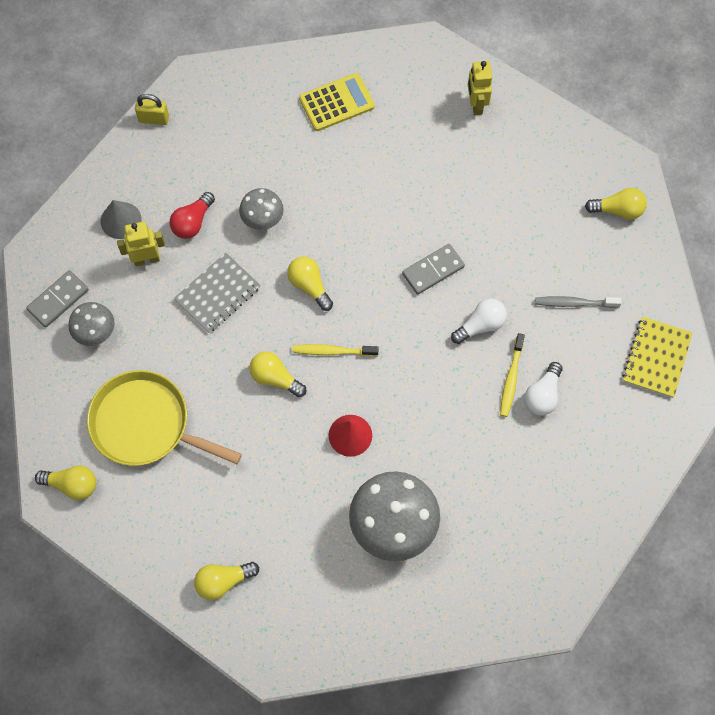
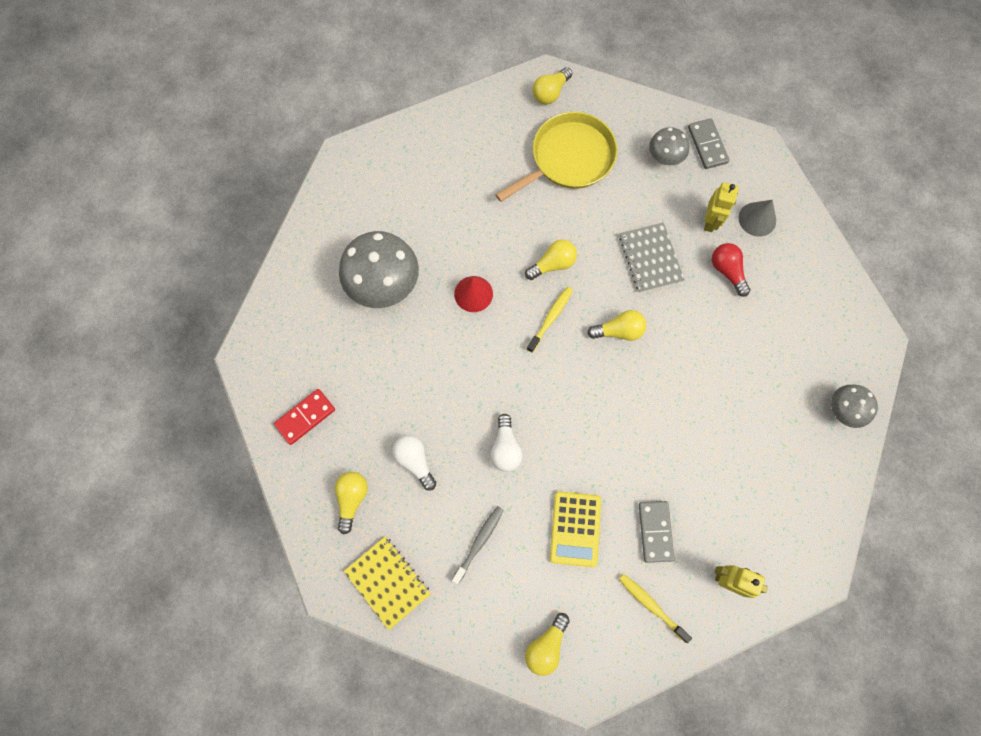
camera: 120 degrees right, 5 degrees up
(154, 119) = (847, 288): yellow padlock -> none
(223, 581) = (419, 154): yellow light bulb -> yellow light bulb (352, 499)
(262, 220) = (701, 326): grey mushroom -> grey mushroom (842, 410)
(336, 102) = (792, 451): yellow calculator -> yellow calculator (575, 529)
(433, 270) = (578, 438): grey domino -> grey domino (655, 531)
(511, 378) = (444, 444): yellow toothbrush -> yellow toothbrush (651, 606)
(568, 519) = (305, 417): none -> red domino

